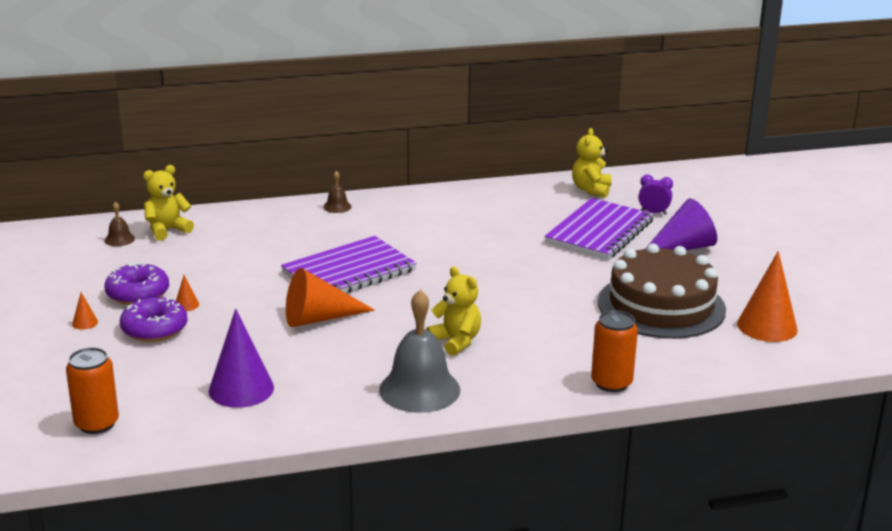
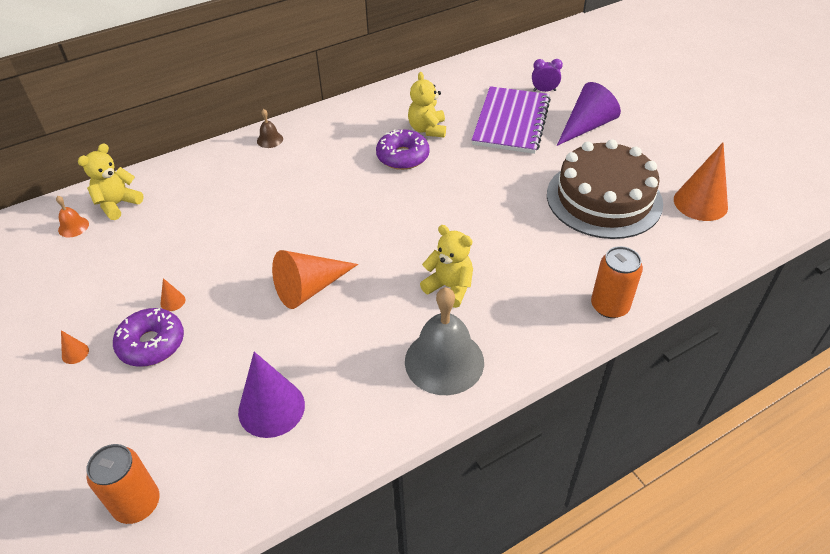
camera: 15 degrees left, 20 degrees up
(119, 239) = (73, 227): brown bell -> orange bell
(138, 293) = (117, 297): purple donut -> purple donut (403, 157)
(349, 271) = (313, 219): purple notebook -> none
(591, 190) = (481, 75): yellow teddy bear -> yellow teddy bear (427, 129)

